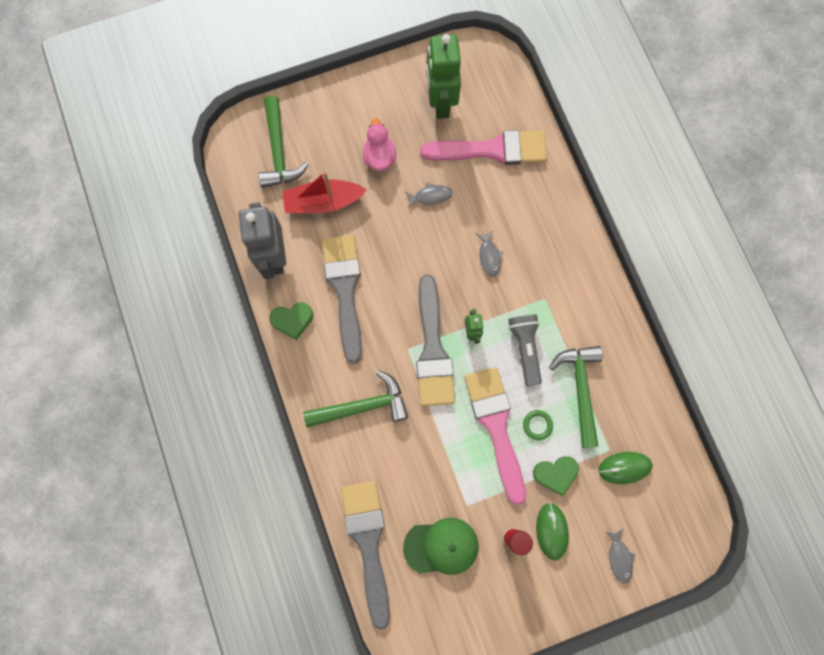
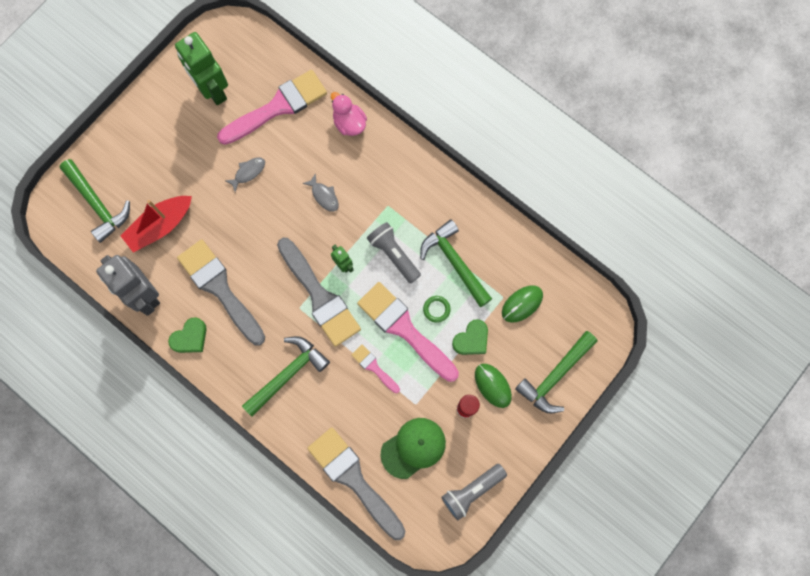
camera: 30 degrees left, 0 degrees up
(379, 157) = (187, 163): pink duck -> pink duck (349, 123)
(446, 446) = (374, 367): none -> pink brush
(474, 622) = (471, 491): none -> grey flashlight
(619, 558) = (555, 375): grey fish -> green hammer

